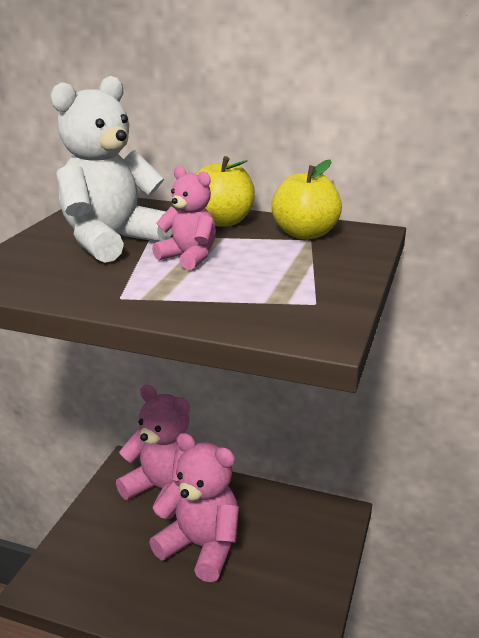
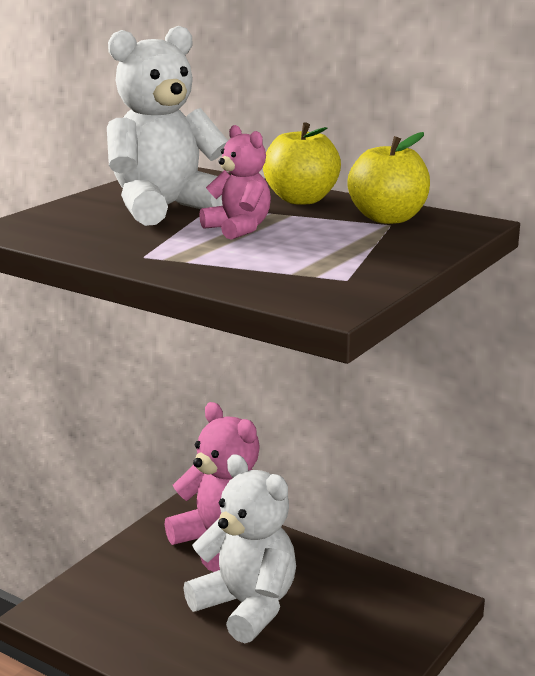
camera: 15 degrees right, 5 degrees down
(201, 546) = (246, 607): pink teddy bear -> white teddy bear

